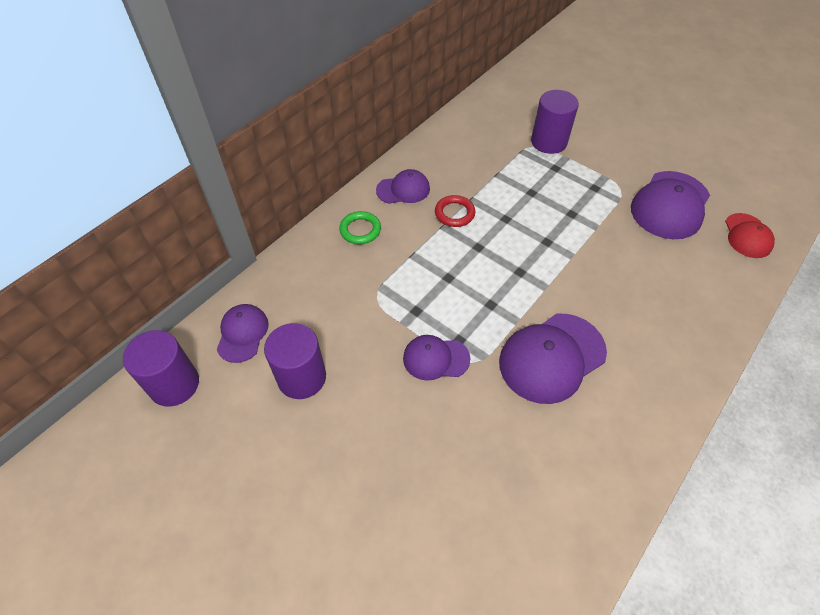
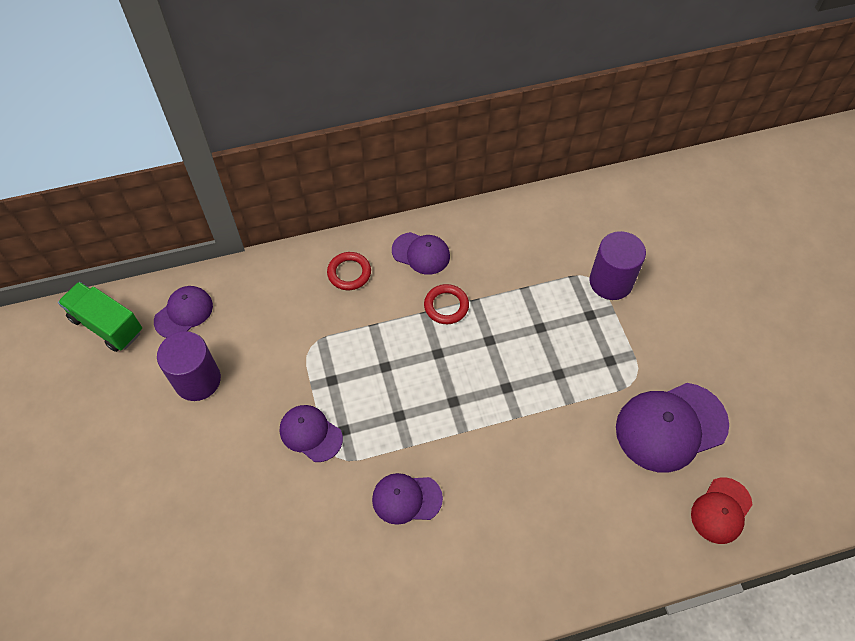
camera: 35 degrees right, 5 degrees up
(174, 384) = (107, 325): purple cylinder -> green truck
(360, 230) = (349, 273): green ring -> red ring
(551, 357) = (406, 499): purple cap -> purple cap, size x0.58

